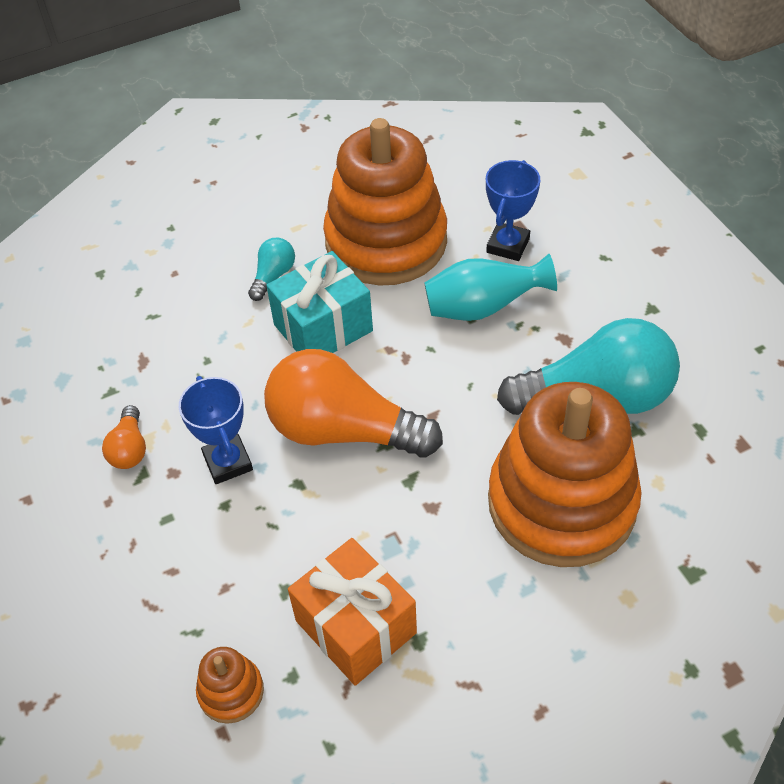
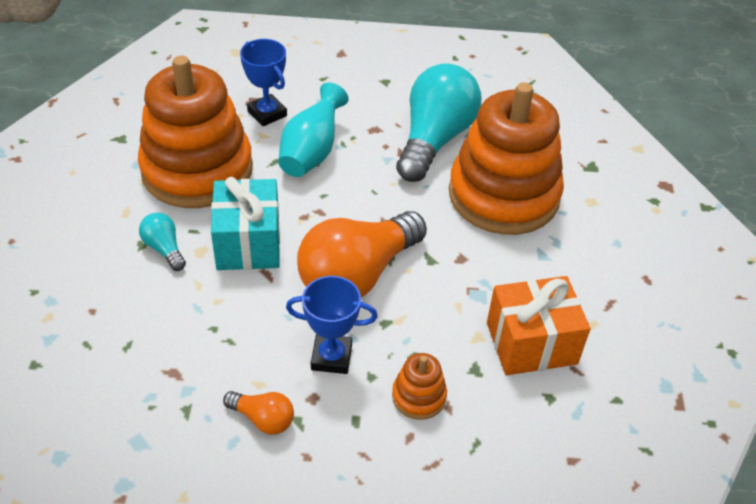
camera: 65 degrees left, 5 degrees down
(231, 691) = (541, 440): orange stacking toy -> orange stacking toy (419, 396)

